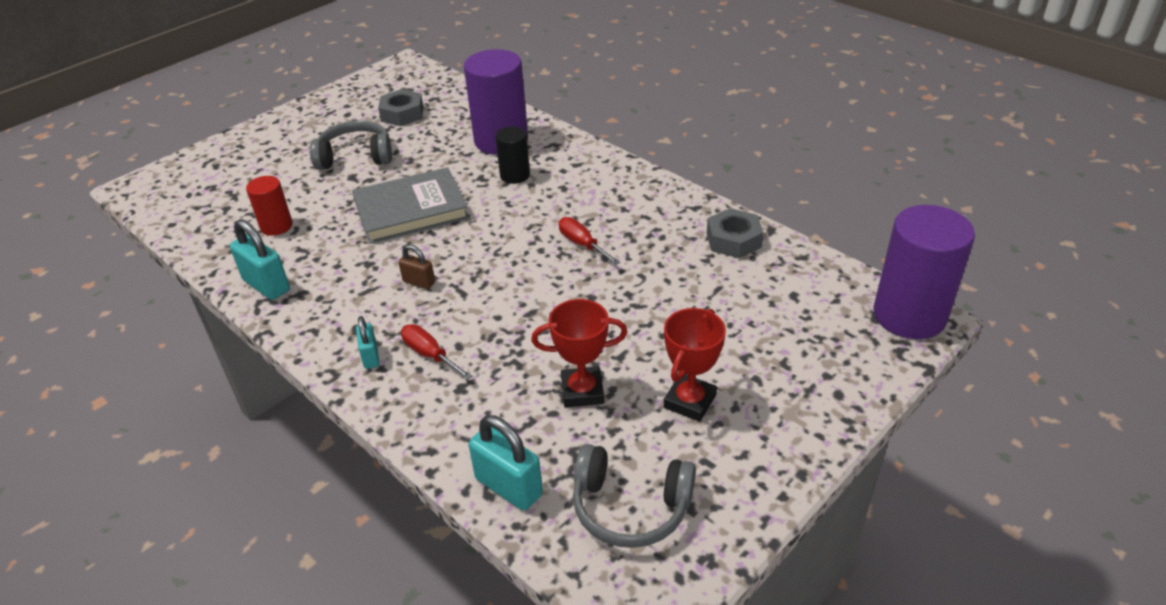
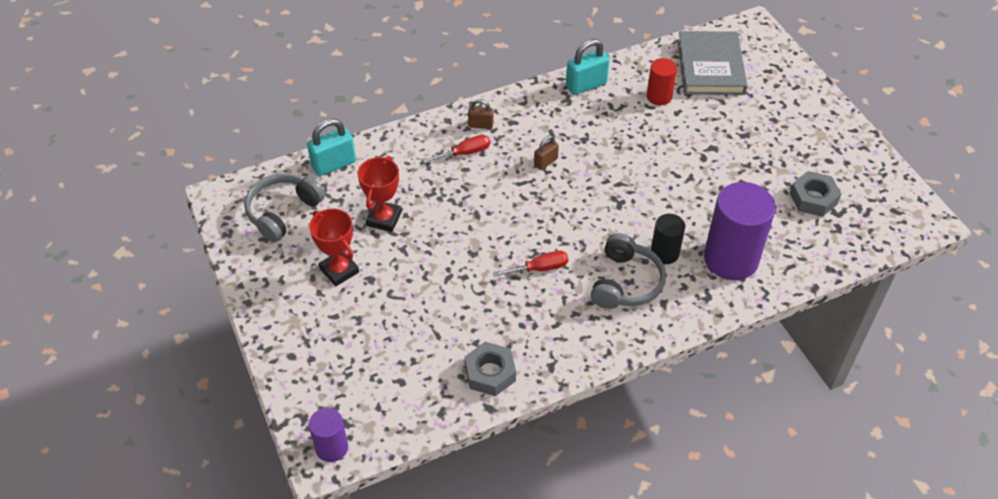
camera: 110 degrees right, 10 degrees up
(355, 156) = (745, 154): grey headphones -> grey headphones (626, 282)
(370, 356) = (480, 125): turquoise padlock -> brown padlock
(411, 210) = (643, 175): grey book -> grey book (710, 67)
(909, 315) = (331, 447): purple cylinder -> purple cylinder, size x0.53

